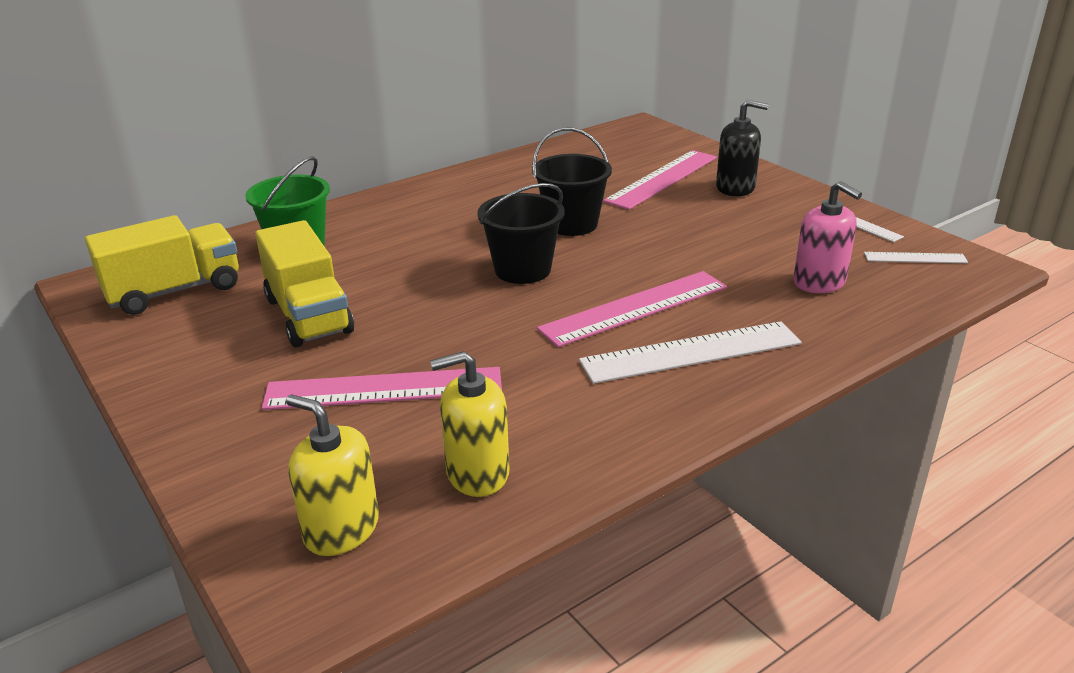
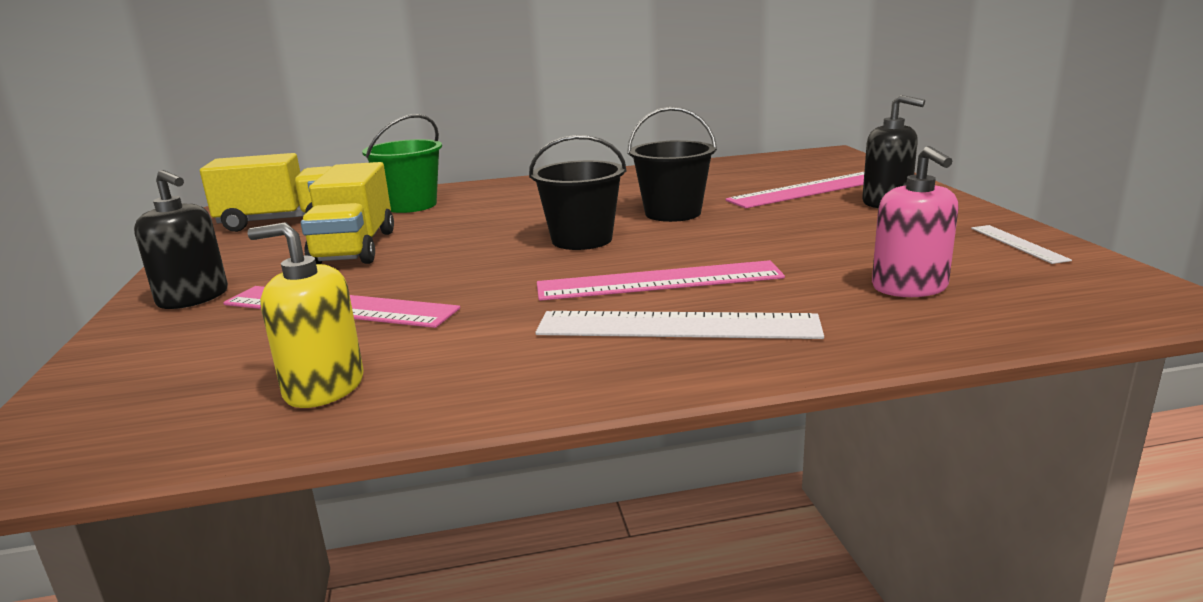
camera: 25 degrees right, 10 degrees down
(215, 408) = (193, 298): none -> black soap dispenser
(341, 529) = (146, 406): yellow soap dispenser -> none
(915, 258) = (1071, 281): white ruler -> none

